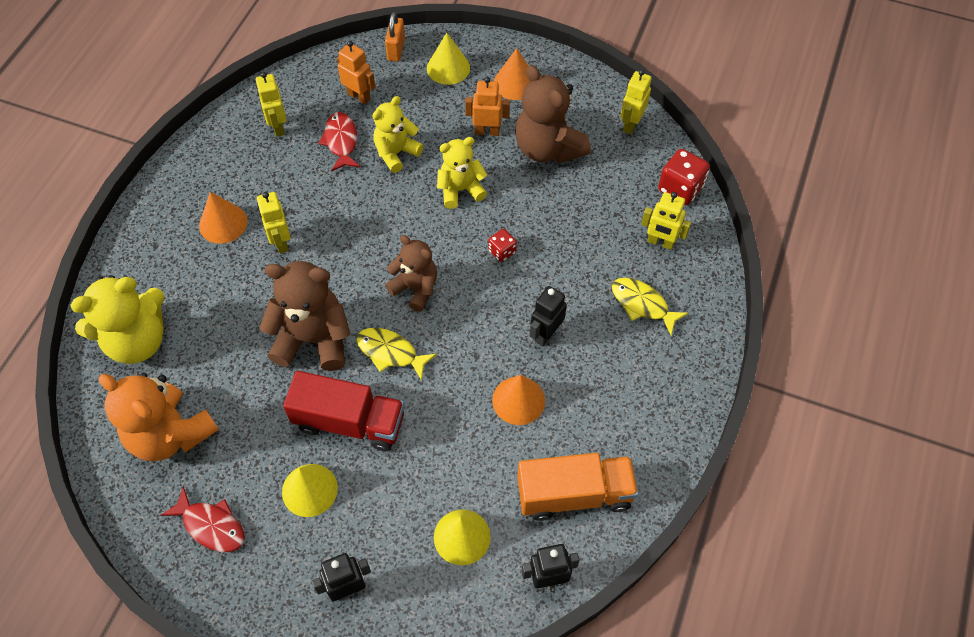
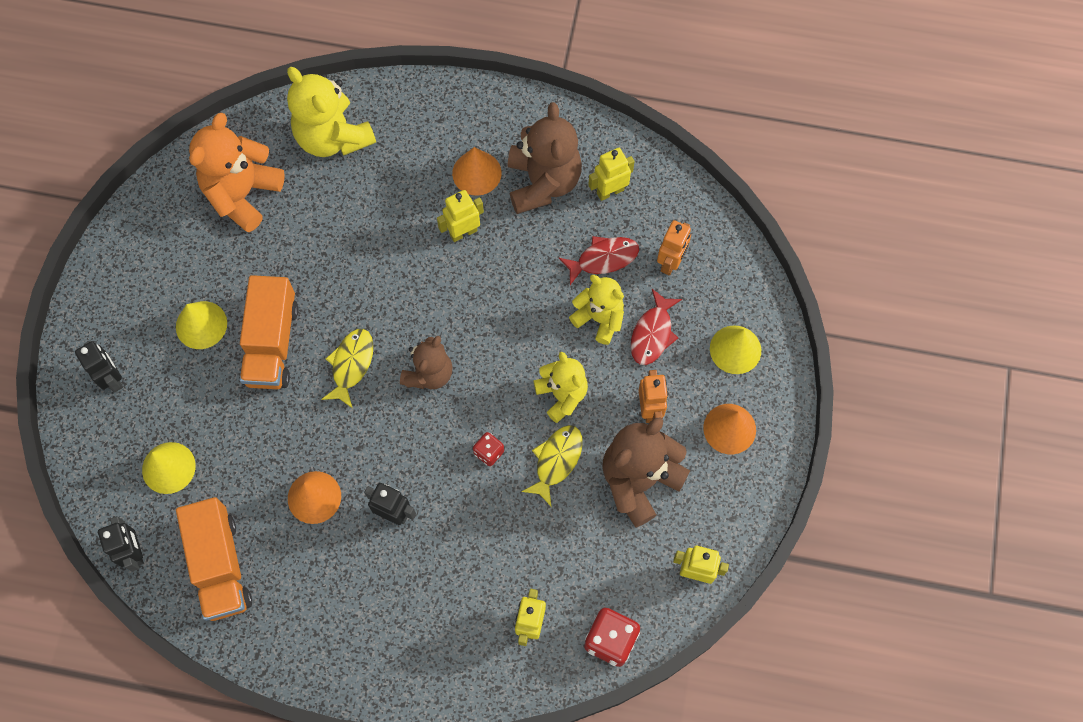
camera: 80 degrees right, 10 degrees up
(211, 525) = (160, 252): red fish -> red fish (652, 334)
(313, 339) = (356, 290): brown teddy bear -> brown teddy bear (543, 182)
(349, 422) = (272, 343): red truck -> orange truck
(396, 49) = (750, 287): orange padlock -> none
(642, 304) = (445, 611): yellow fish -> yellow fish (556, 461)

